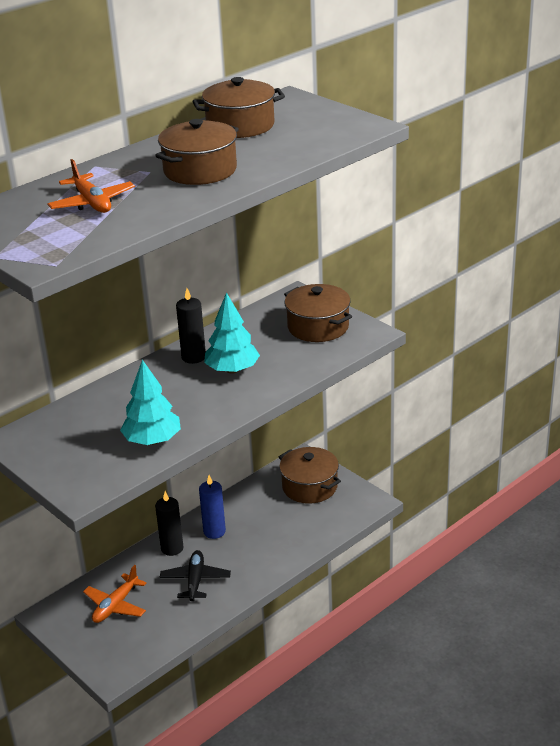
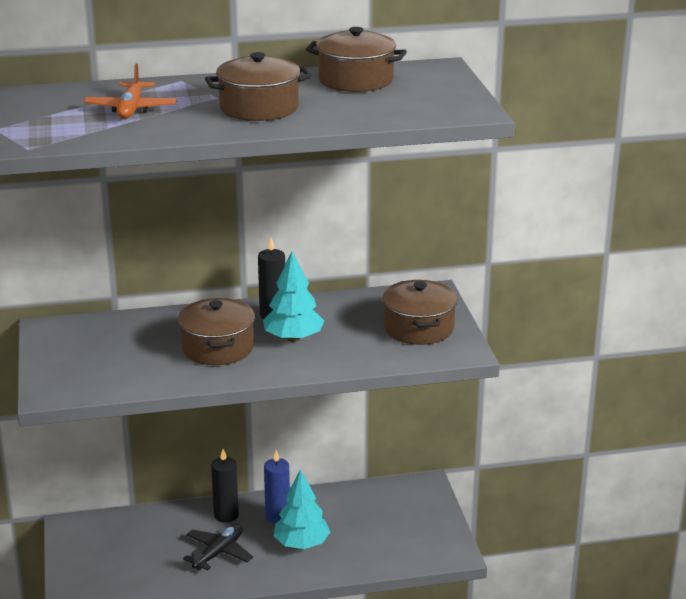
camera: 30 degrees right, 5 degrees down
(116, 605) = (131, 543): orange plane -> none
(152, 440) = (154, 373): turquoise tree -> turquoise tree (301, 544)
(309, 487) = (407, 513): brown pot -> brown pot (218, 348)

